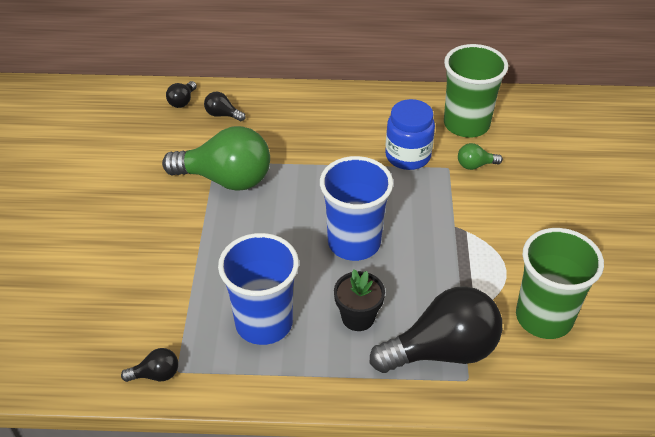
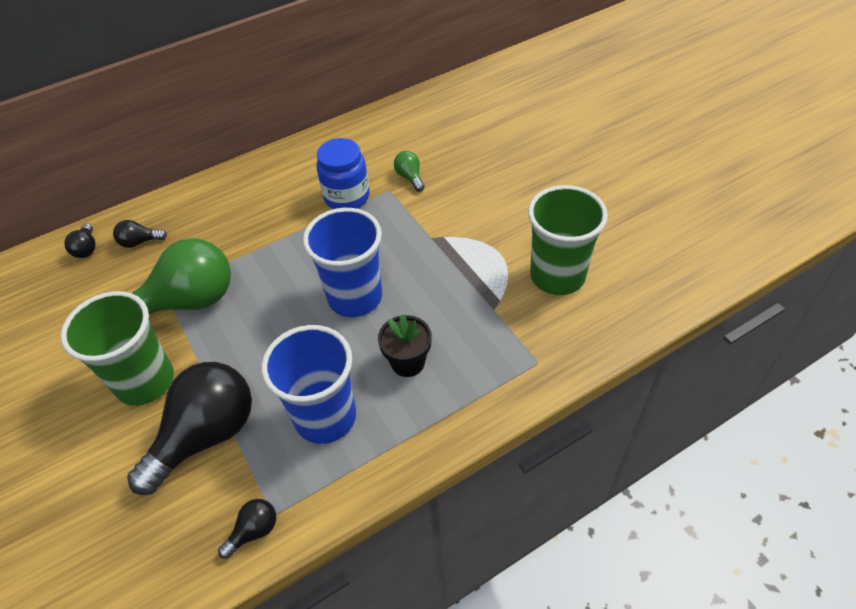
camera: 30 degrees left, 5 degrees up
(442, 351) = (500, 350): black light bulb -> black light bulb (206, 435)
(466, 124) = (377, 146): green cup -> green cup (145, 381)
(475, 165) = (410, 177): green light bulb -> green light bulb turned 105 degrees clockwise

